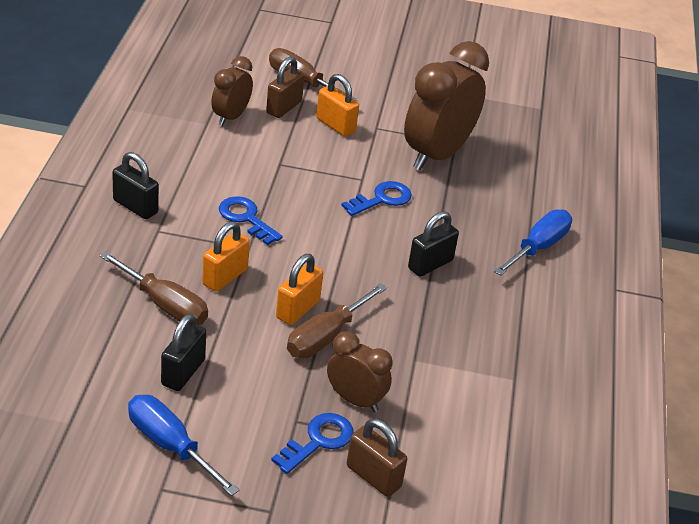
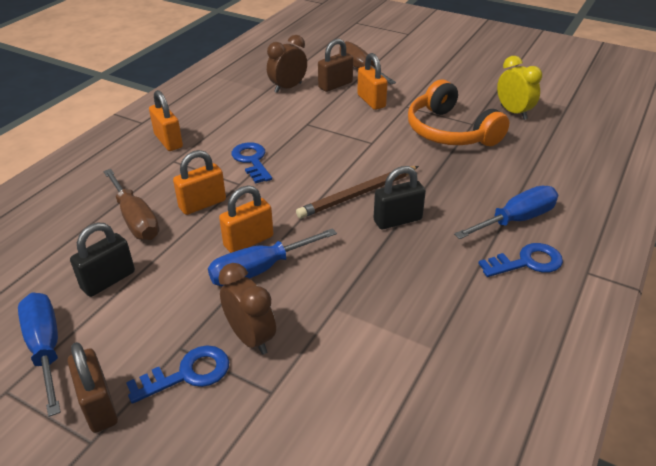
camera: 25 degrees right, 0 degrees up
(135, 206) = (168, 141): black padlock -> orange padlock
(326, 336) = (259, 270): brown screwdriver -> blue screwdriver
(373, 476) = (220, 427): brown padlock -> brown padlock (99, 406)
(378, 242) = (358, 194): none -> brown pencil
(381, 199) = (380, 160): blue key -> blue key (526, 262)
(436, 155) = (450, 131): brown clock -> orange headphones
(491, 123) = (513, 112): none -> yellow clock

